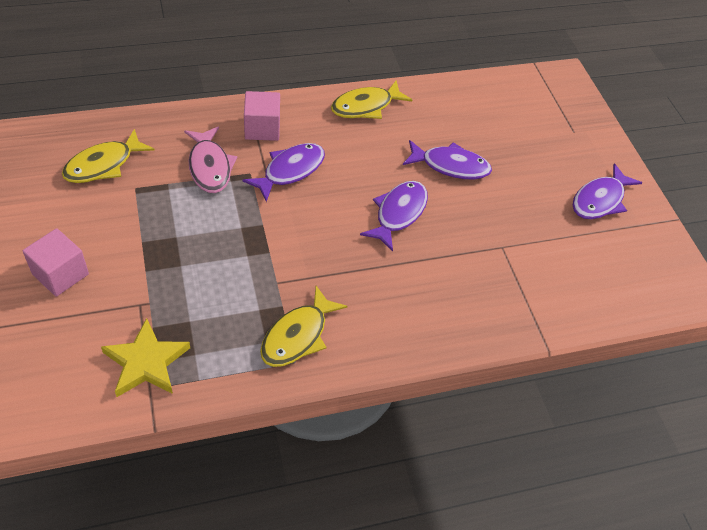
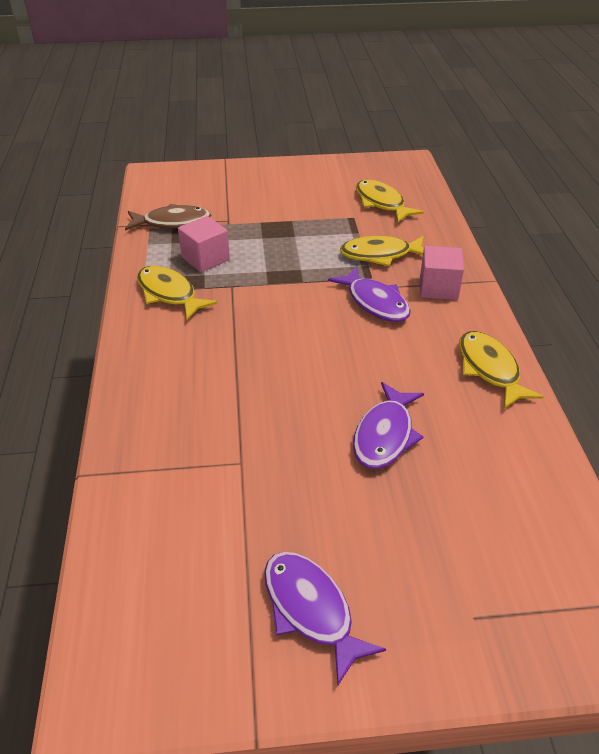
camera: 105 degrees right, 10 degrees down
(60, 274) = (266, 188): pink cube -> pink cube (205, 259)
(146, 362) = (173, 222): yellow star -> brown fish
(210, 167) = (380, 255): pink fish -> yellow fish
(398, 213) = (307, 375): purple fish -> none

